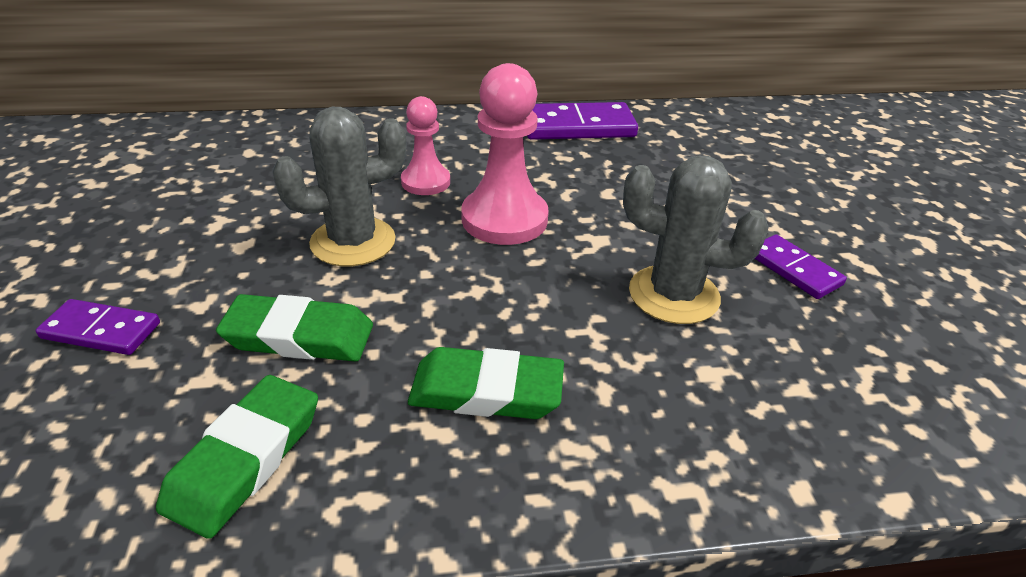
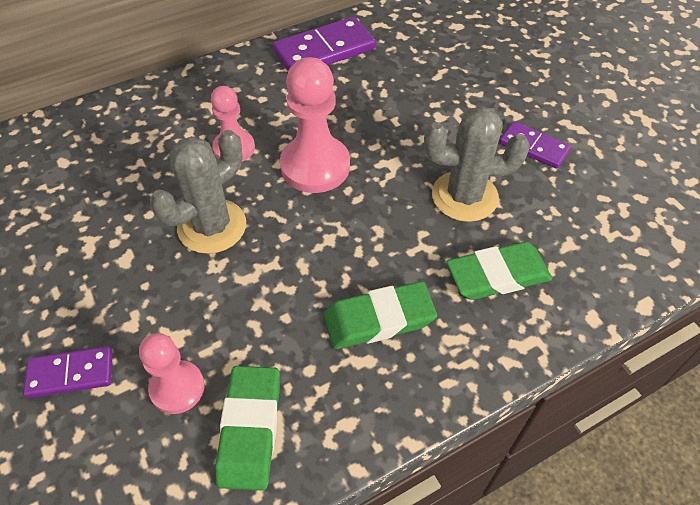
camera: 20 degrees left, 15 degrees up
(197, 383) = (177, 388): none -> pink pawn
(299, 336) = (225, 324): green eraser -> green eraser (497, 275)

